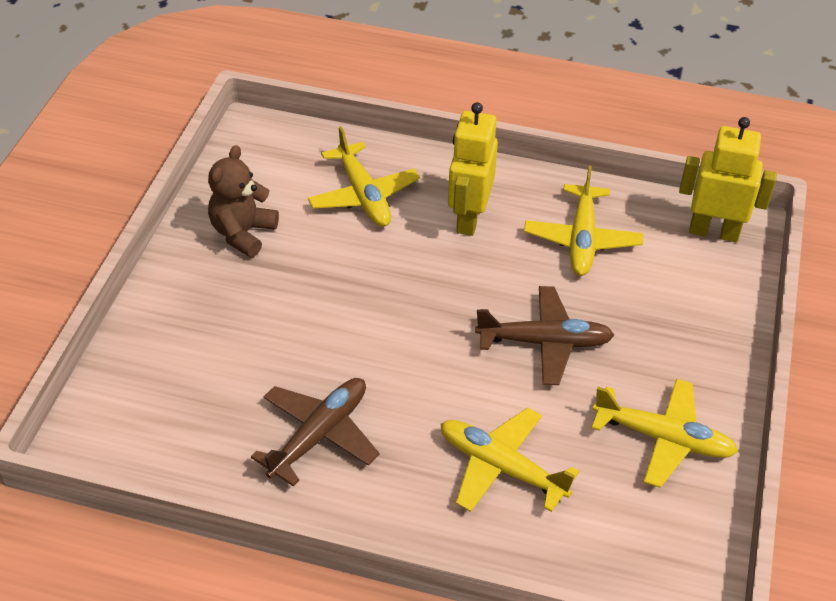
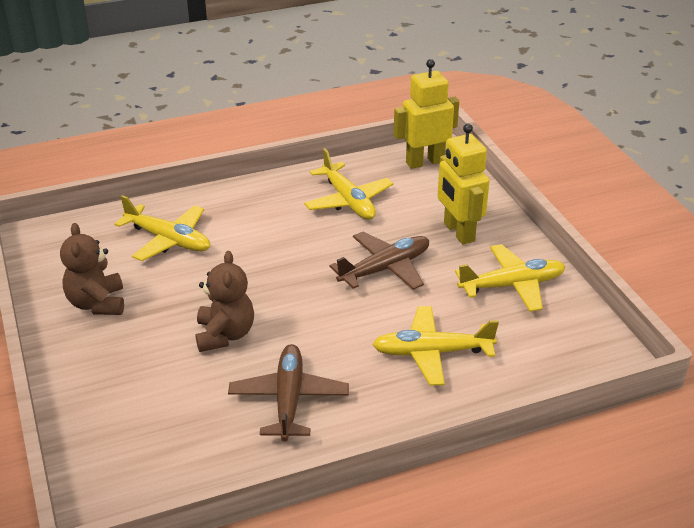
camera: 35 degrees left, 10 degrees down
(323, 331) = (225, 335): none -> brown teddy bear
(468, 218) = (259, 221): yellow robot -> yellow robot (458, 232)

